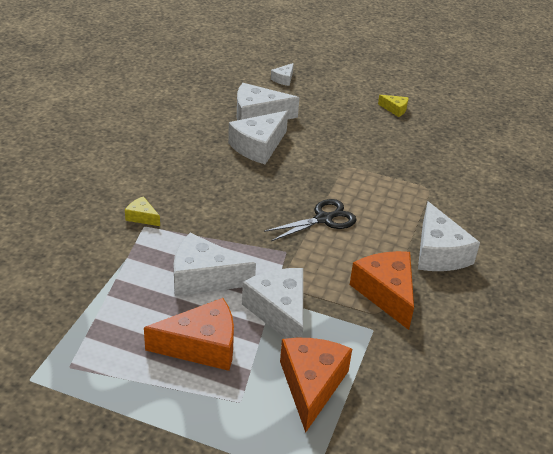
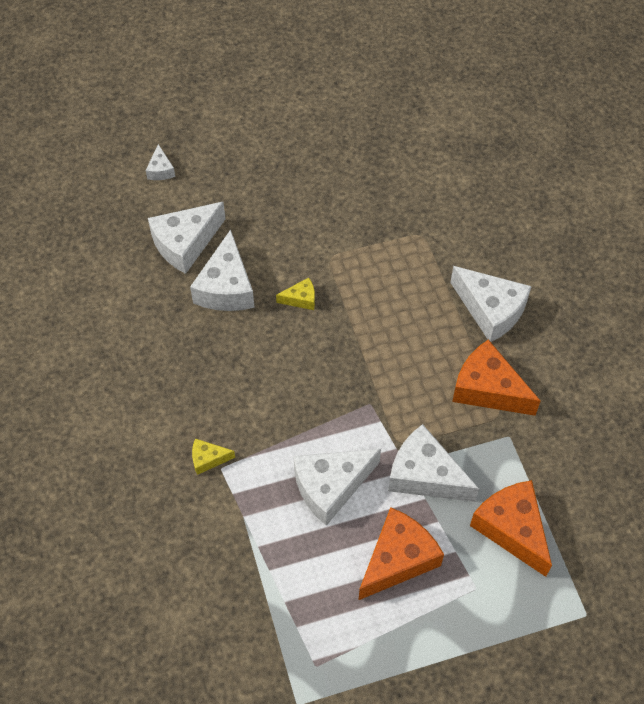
camera: 35 degrees left, 20 degrees up
(323, 219) = (367, 340): black scissors -> none
(395, 109) = (306, 143): yellow cheese -> yellow cheese (301, 299)

